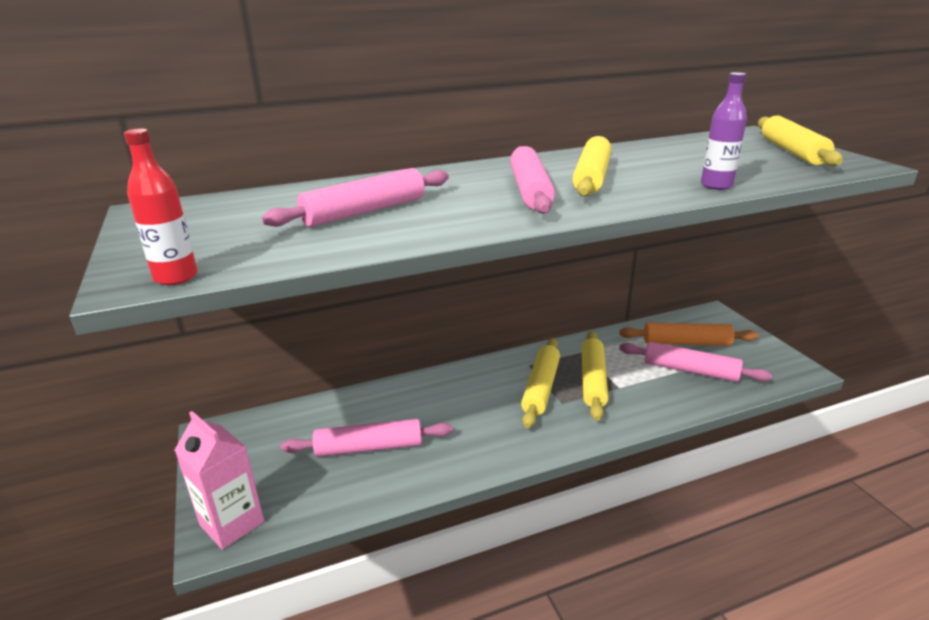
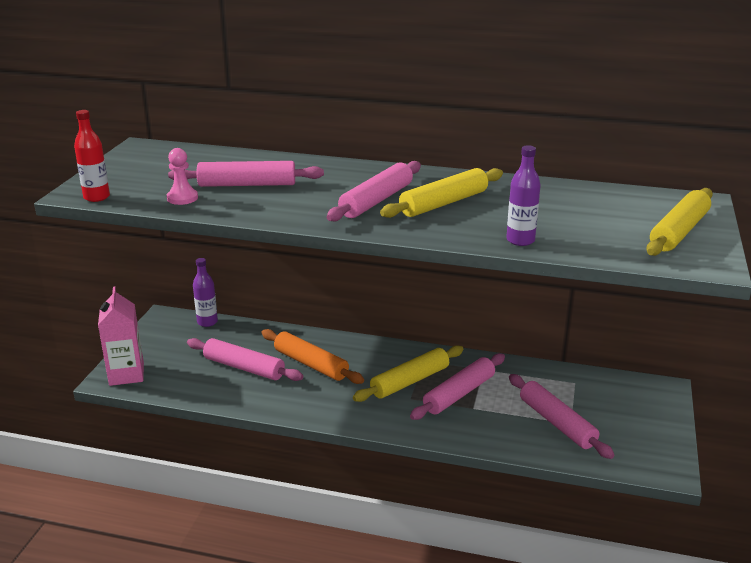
camera: 35 degrees right, 0 degrees up
(270, 417) = (207, 322): none -> purple bottle
(309, 244) = (182, 198): none -> pink pawn
(593, 380) = (459, 394): yellow rolling pin -> pink rolling pin
(686, 342) = (590, 401): orange rolling pin -> orange rolling pin (311, 364)

